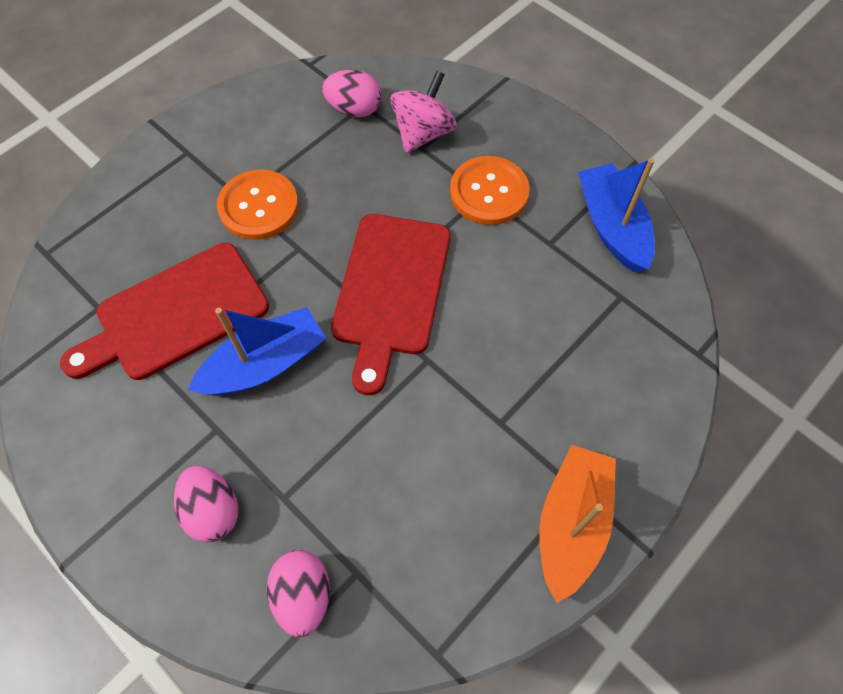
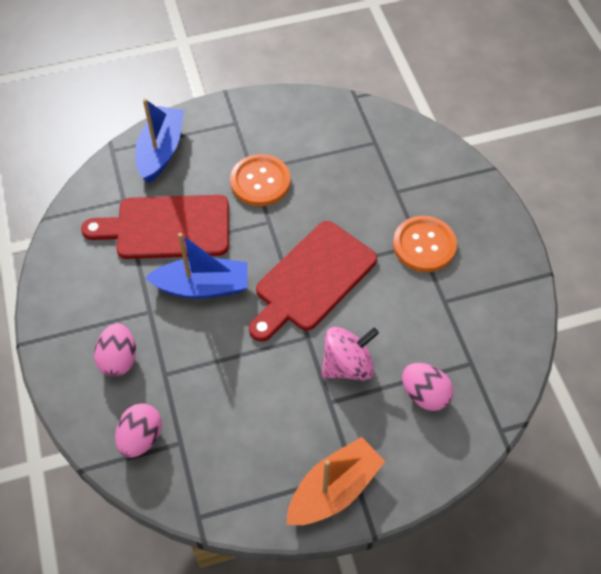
camera: 30 degrees right, 5 degrees down
(354, 109) = (366, 143): pink egg -> pink egg (424, 394)
(423, 133) = (404, 181): pink spinning top -> pink spinning top (347, 365)
(612, 226) = (498, 312): blue boat -> blue boat (161, 151)

